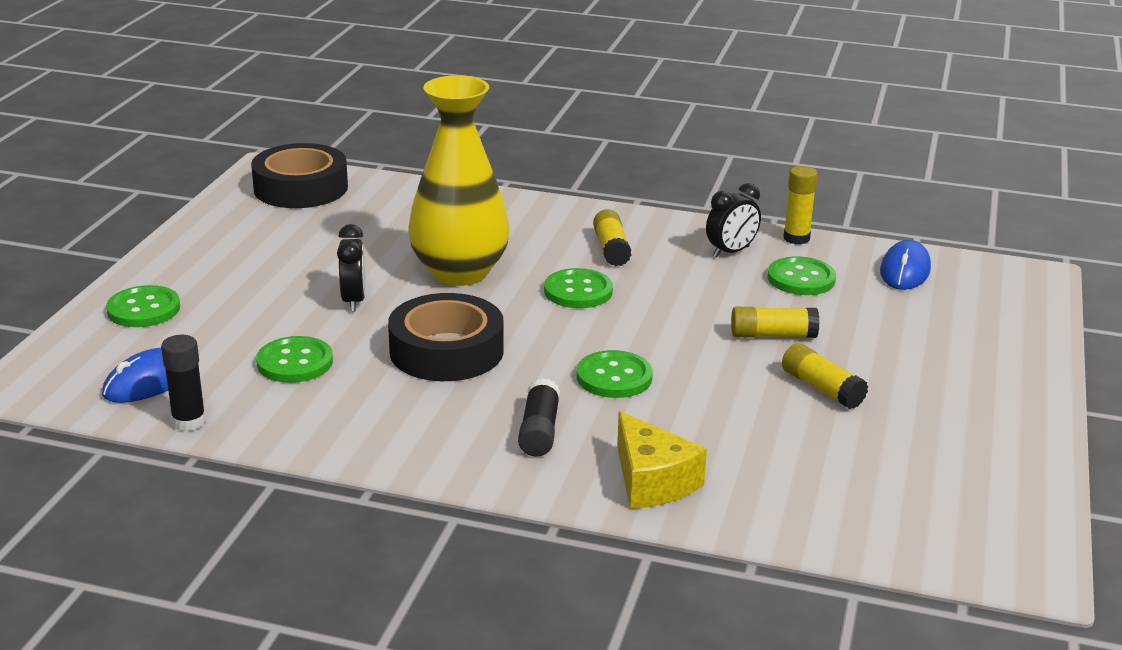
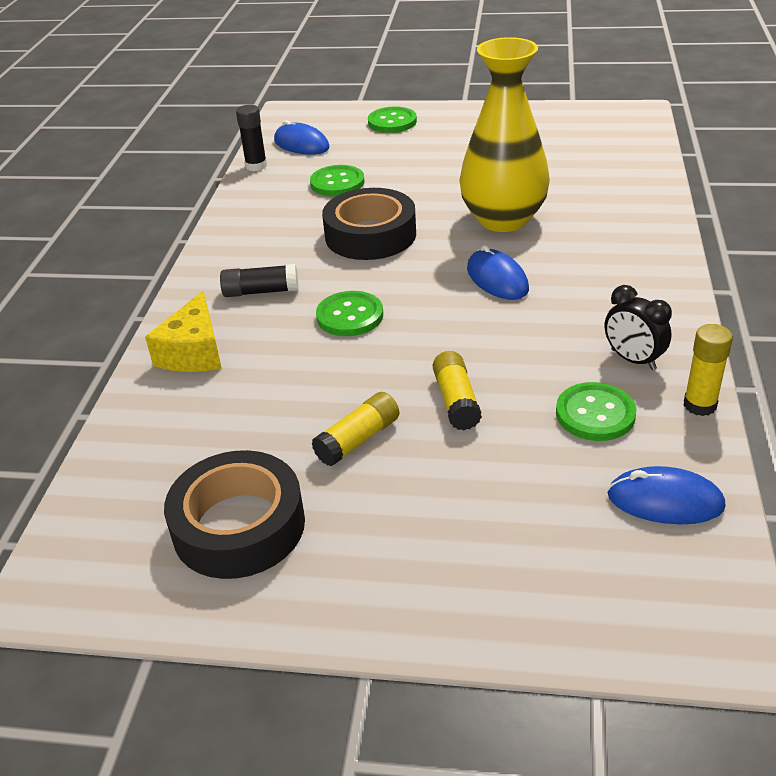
camera: 85 degrees right, 10 degrees up
(301, 188) = (614, 130): black tape -> black tape (239, 526)
(353, 301) = (434, 186): black clock -> none
(578, 291) = (497, 279): green button -> blue mouse
(611, 249) = (593, 286): yellow glue stick -> none
(652, 481) = (194, 352): yellow cheese -> yellow cheese turned 45 degrees counterclockwise

